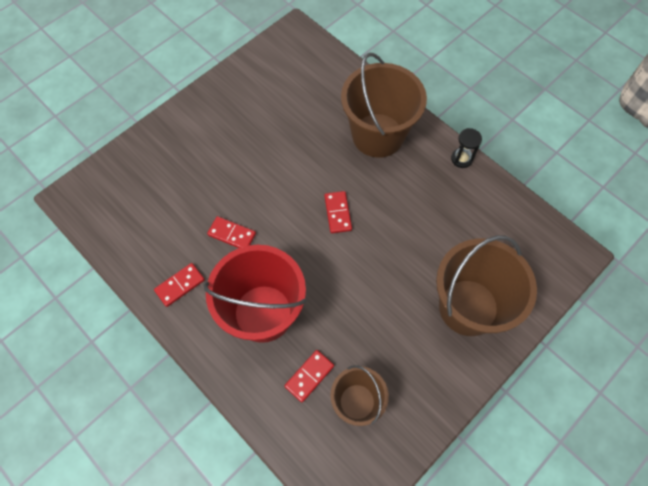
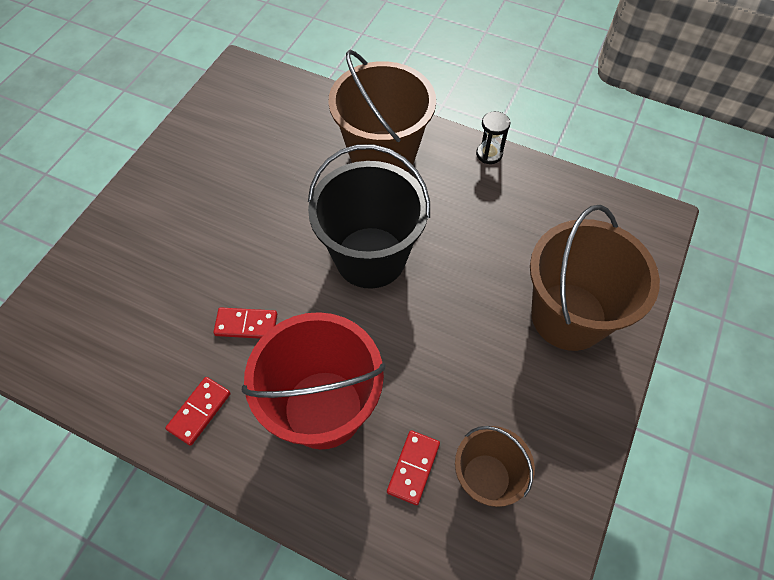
camera: 20 degrees left, 5 degrees down
(338, 213) = (370, 257): red domino -> black bucket

